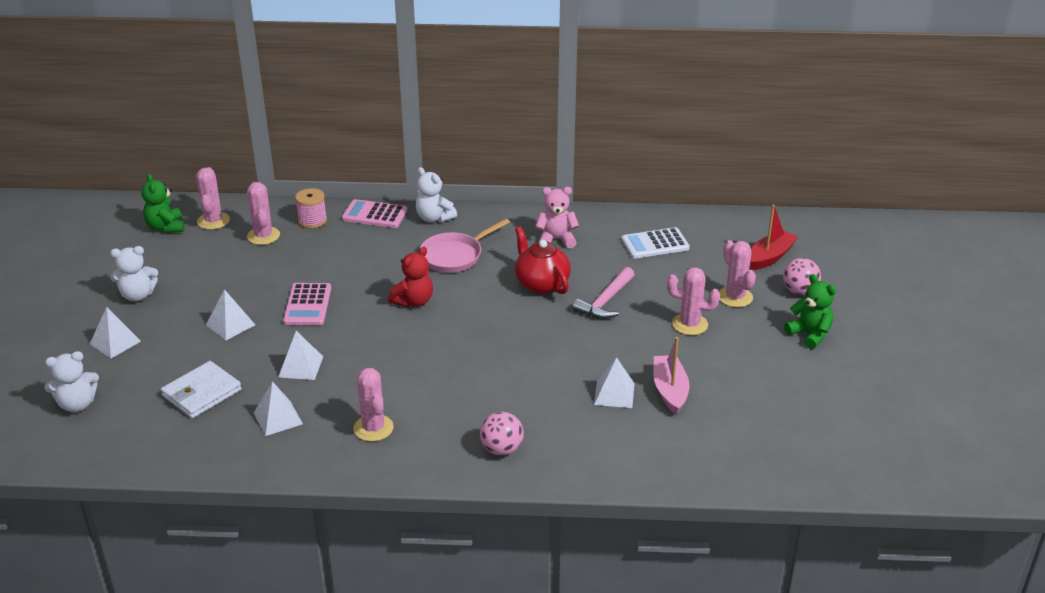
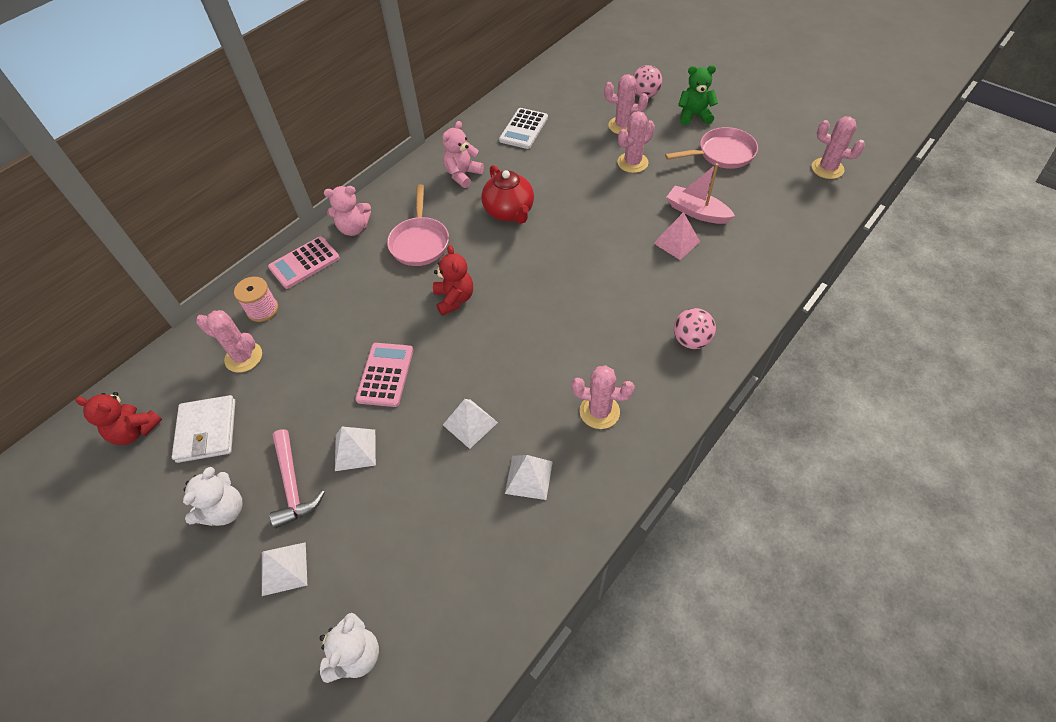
camera: 50 degrees left, 20 degrees up
(166, 227) = (135, 431): green teddy bear -> red teddy bear
(202, 393) = (438, 524): white wallet -> white wallet (207, 431)
(213, 221) = (172, 385): pink cactus -> pink cactus (827, 168)
(307, 305) = (385, 375): pink calculator -> pink calculator turned 120 degrees counterclockwise
(434, 218) = (354, 228): white teddy bear -> pink teddy bear
(541, 284) = (509, 212): red teapot -> red teapot turned 120 degrees counterclockwise
(605, 301) = (565, 189): pink hammer -> pink hammer (292, 485)
(614, 394) = (676, 242): white pyramid -> pink pyramid
(770, 257) = (595, 86): red boat -> none
(775, 375) = (722, 154): none -> pink pan

